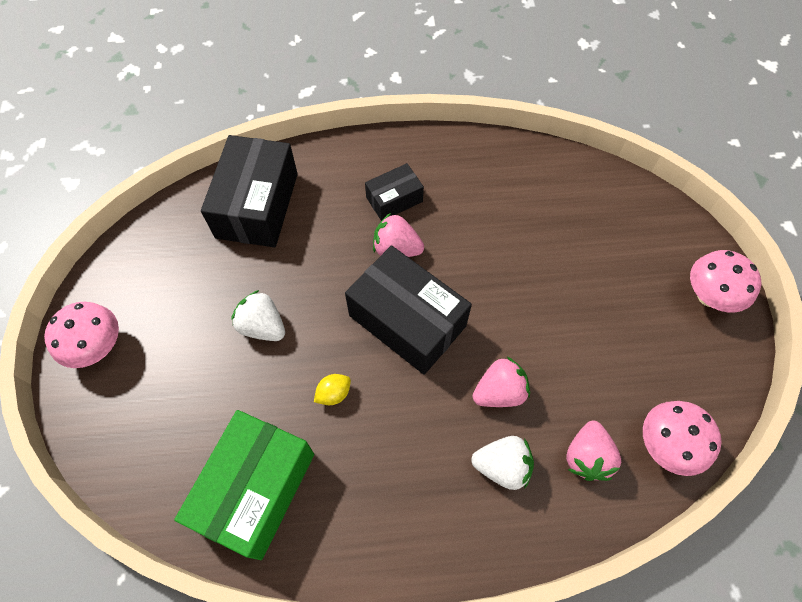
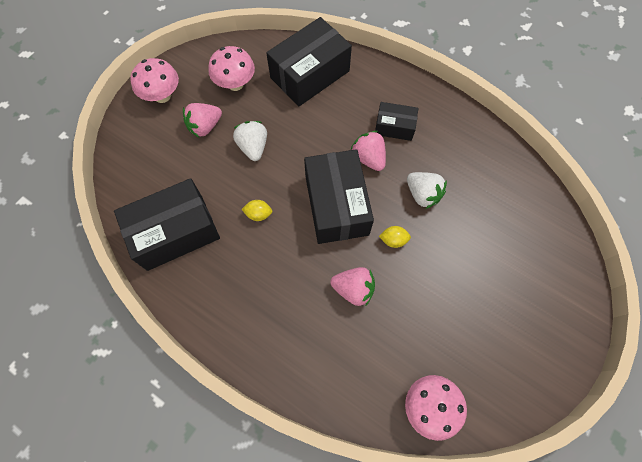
camera: 40 degrees right, 5 degrees up
(256, 489) = (175, 232): green box -> black box
(493, 312) = (393, 240): none -> yellow lemon
(502, 466) = (315, 332): white strawberry -> white strawberry (422, 194)
(586, 456) = (371, 369): pink strawberry -> pink strawberry (205, 126)
(709, 296) = (553, 343): pink mushroom -> pink mushroom (235, 84)

